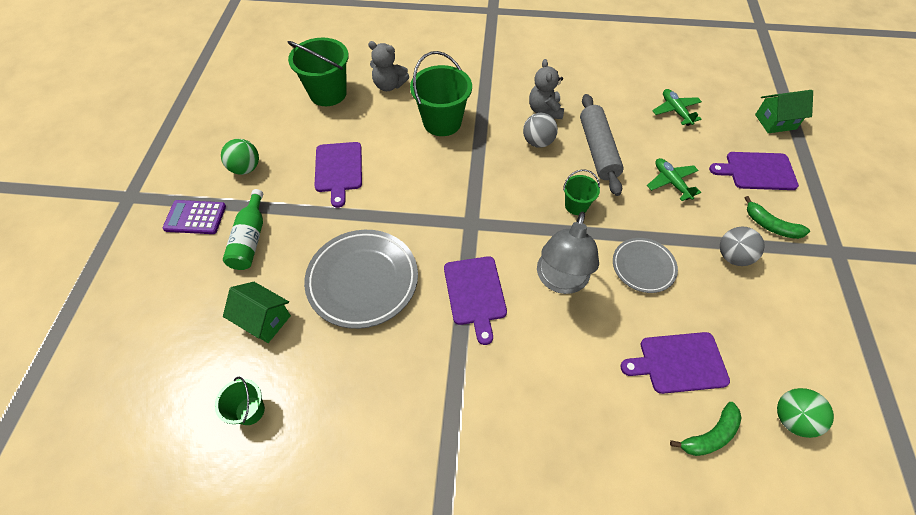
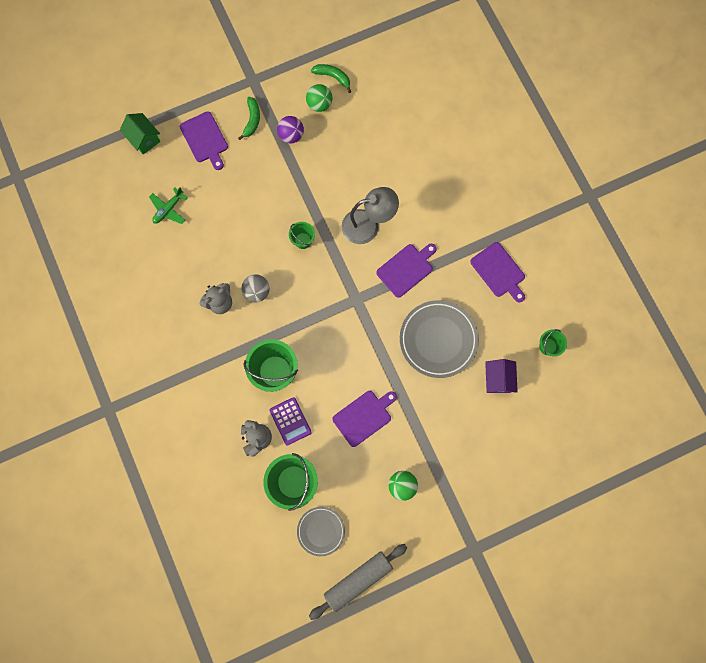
camera: 120 degrees left, 20 degrees up
(195, 217) = (461, 485): purple calculator -> purple calculator (290, 421)
(250, 239) = (453, 433): green bottle -> none
(264, 320) = (498, 379): green house -> purple house
(597, 150) = (242, 247): grey rolling pin -> grey rolling pin (358, 580)
(643, 267) = (329, 183): grey plate -> grey plate (321, 531)
(671, 182) = (247, 189): green plane -> none
(679, 362) = (384, 143): purple cutting board -> purple cutting board (499, 271)
(710, 435) = (417, 117): green banana -> green banana (333, 77)
(732, 256) = (291, 135): grey ball -> purple ball
(791, 418) = (384, 83): green ball -> green ball (319, 104)

